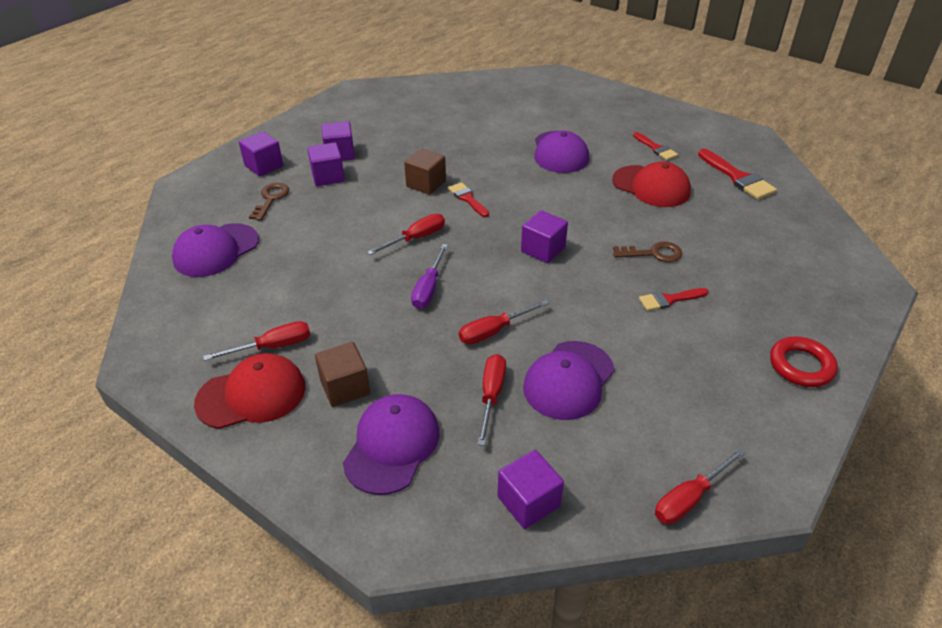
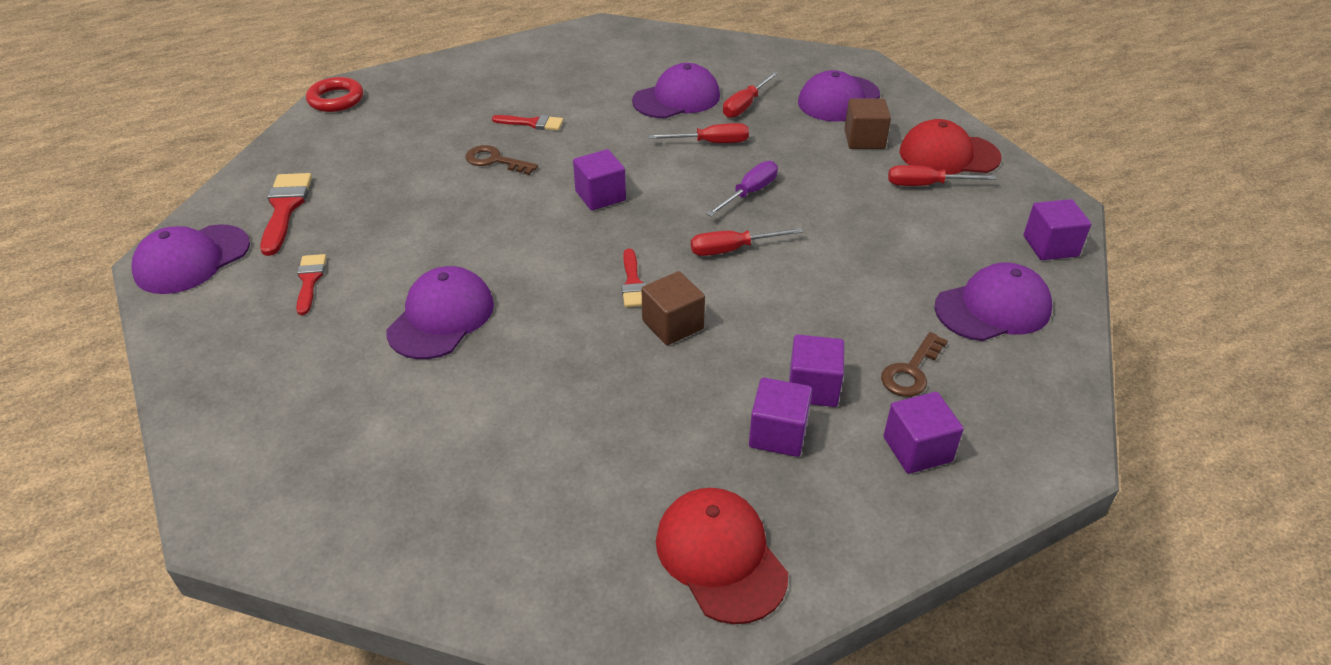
camera: 155 degrees left, 0 degrees up
(528, 502) = (758, 55): purple cube -> purple cube (1050, 246)
(651, 186) = (396, 229): red cap -> red cap (720, 556)
(689, 498) = (657, 34): red screwdriver -> none
(735, 139) = (192, 259): none -> purple cap
(801, 366) = (495, 63): red ring -> red ring (336, 99)

